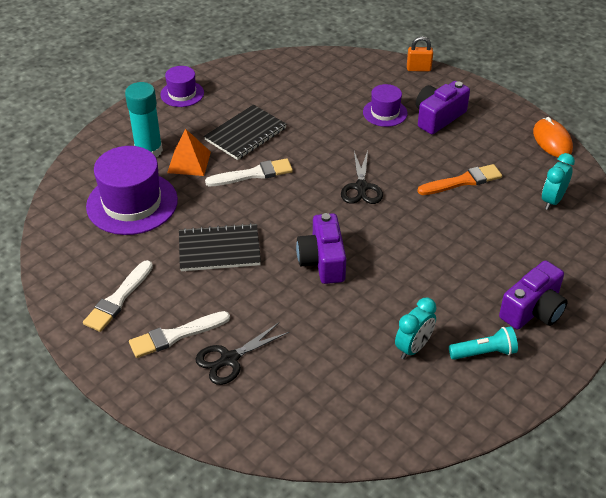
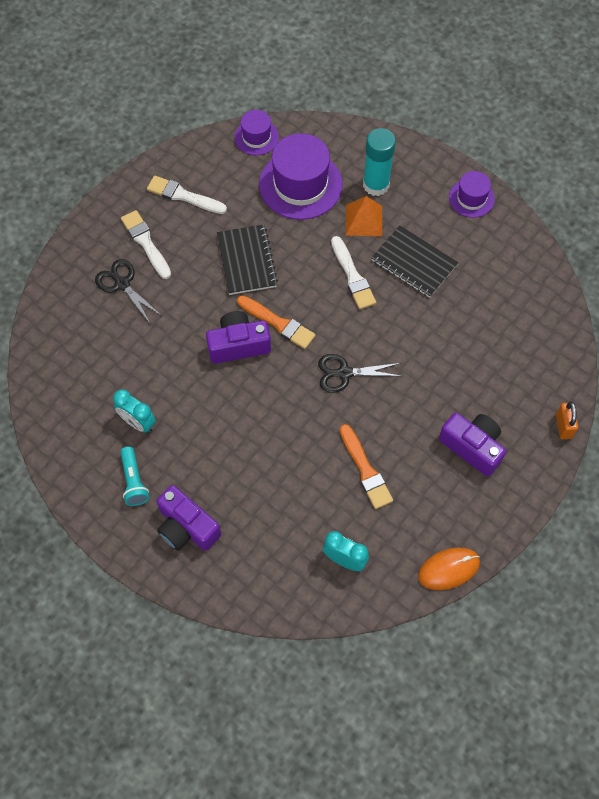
camera: 85 degrees right, 20 degrees up
(300, 230) = (278, 323): none -> orange brush
(385, 113) = (471, 392): purple hat -> purple hat (256, 137)

